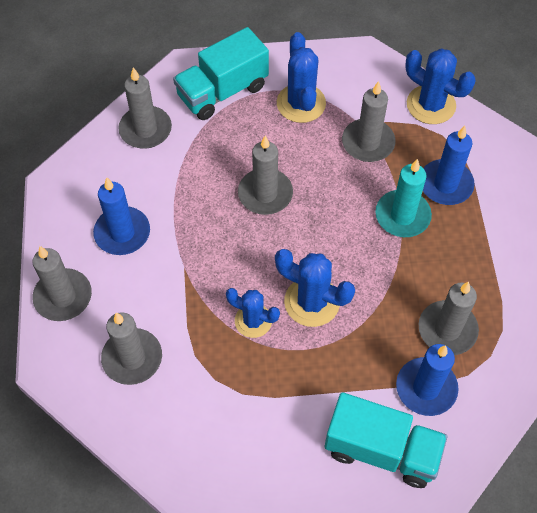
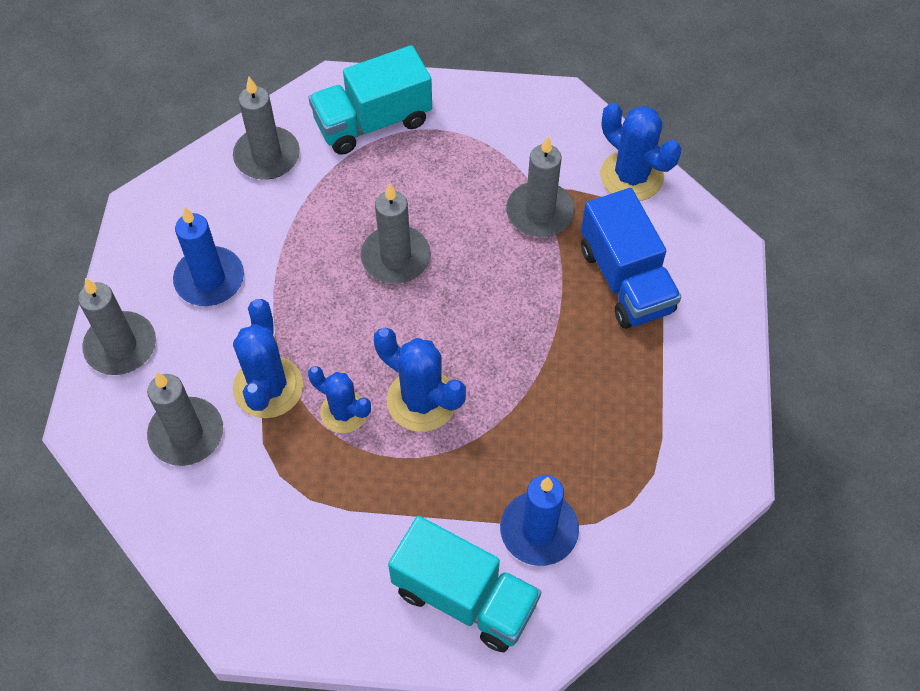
camera: 10 degrees right, 0 degrees up
(301, 103) = (467, 151): blue cactus -> blue cactus (268, 387)
(402, 216) = (561, 311): turquoise candle -> none
(445, 184) = (626, 280): blue candle -> blue truck
(447, 329) = (583, 462): grey candle -> none

